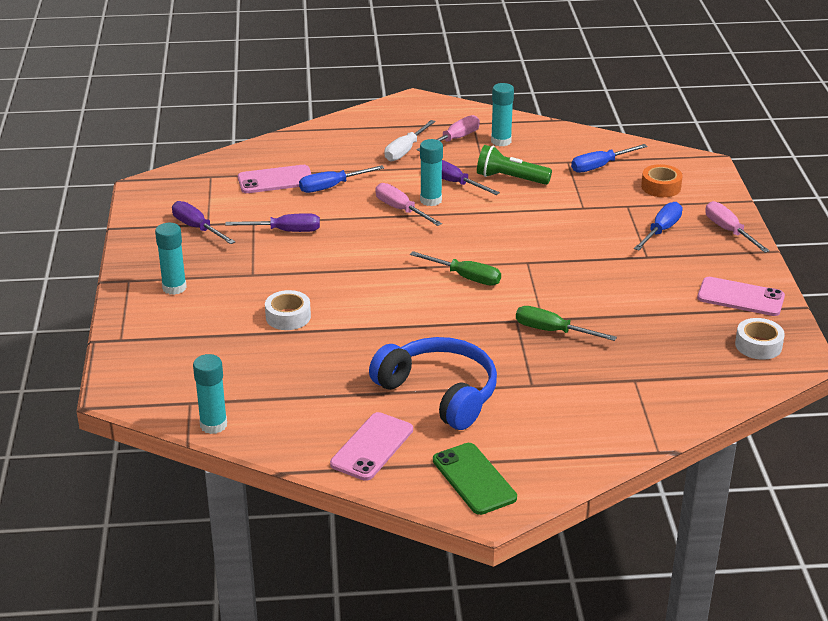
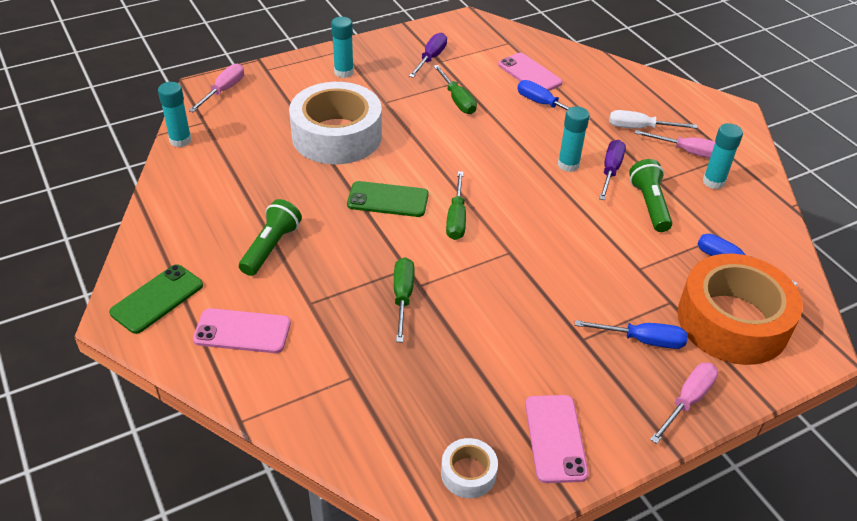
camera: 65 degrees right, 10 degrees up
(285, 231) = (457, 100): purple screwdriver -> green screwdriver
(288, 317) = (337, 136): white tape -> white tape, size x2.31
(372, 447) = (181, 228): pink phone -> pink phone (242, 331)
(401, 210) = (538, 151): pink screwdriver -> pink screwdriver (223, 91)
(414, 309) = (388, 200): none -> green phone
(439, 393) = (271, 247): blue headphones -> green flashlight
(661, 187) = (732, 321): orange tape -> orange tape, size x2.31

